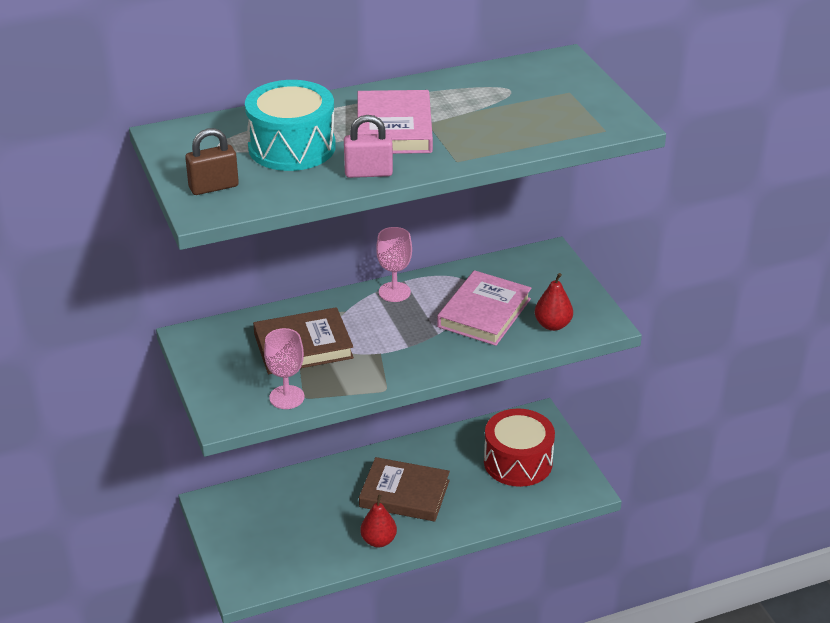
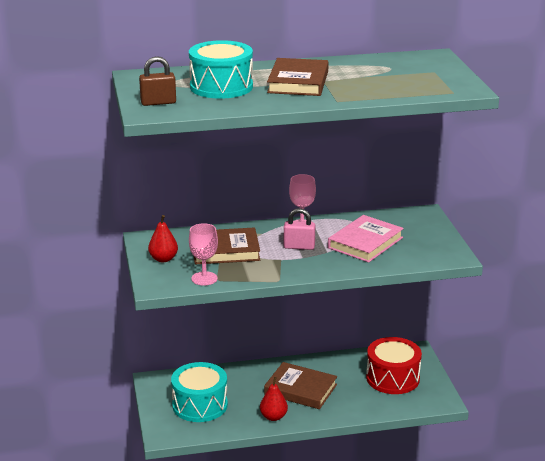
camera: 10 degrees right, 10 degrees down
(279, 534) = (200, 405): none -> turquoise drum
(368, 173) = (270, 103): pink padlock -> pink padlock (299, 247)
(394, 128) = (298, 82): pink book -> brown book
(552, 325) = (415, 254): red pear -> red pear (163, 259)

